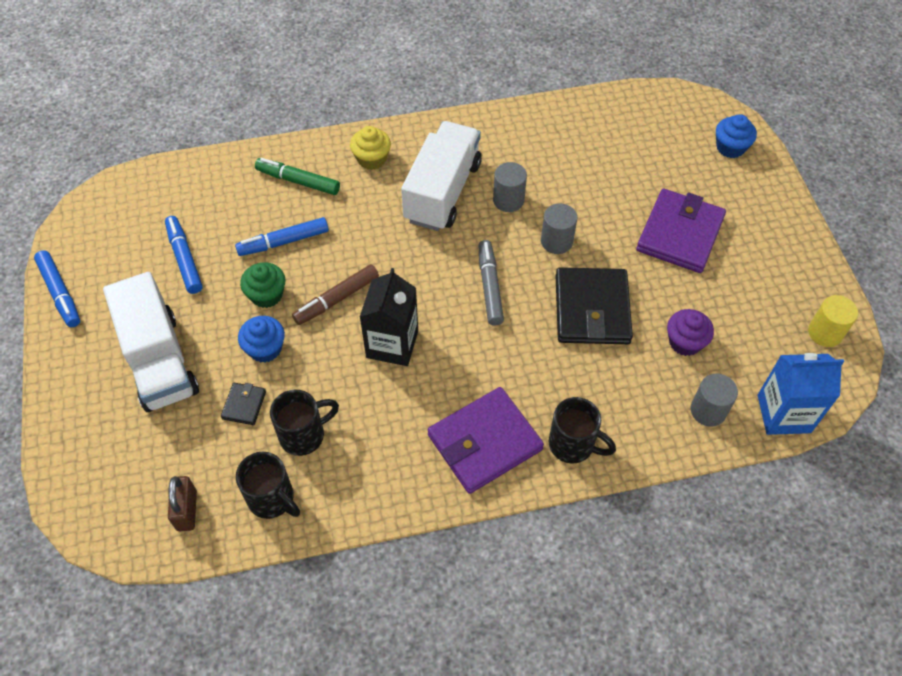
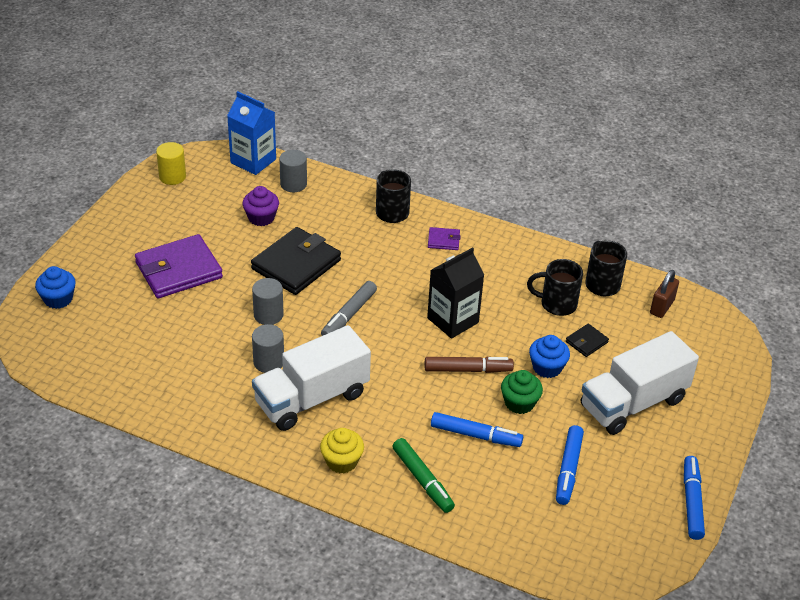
camera: 145 degrees left, 15 degrees down
(159, 361) = (633, 403): white truck -> white truck turned 135 degrees counterclockwise
(484, 442) = (443, 240): purple wallet -> purple wallet, size x0.45

